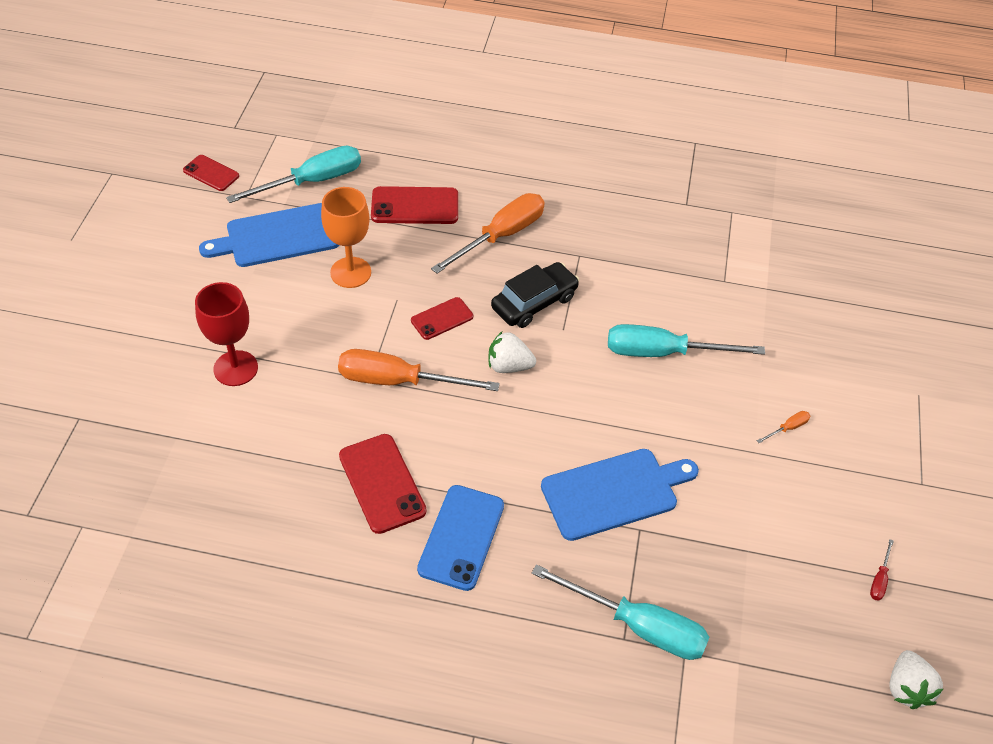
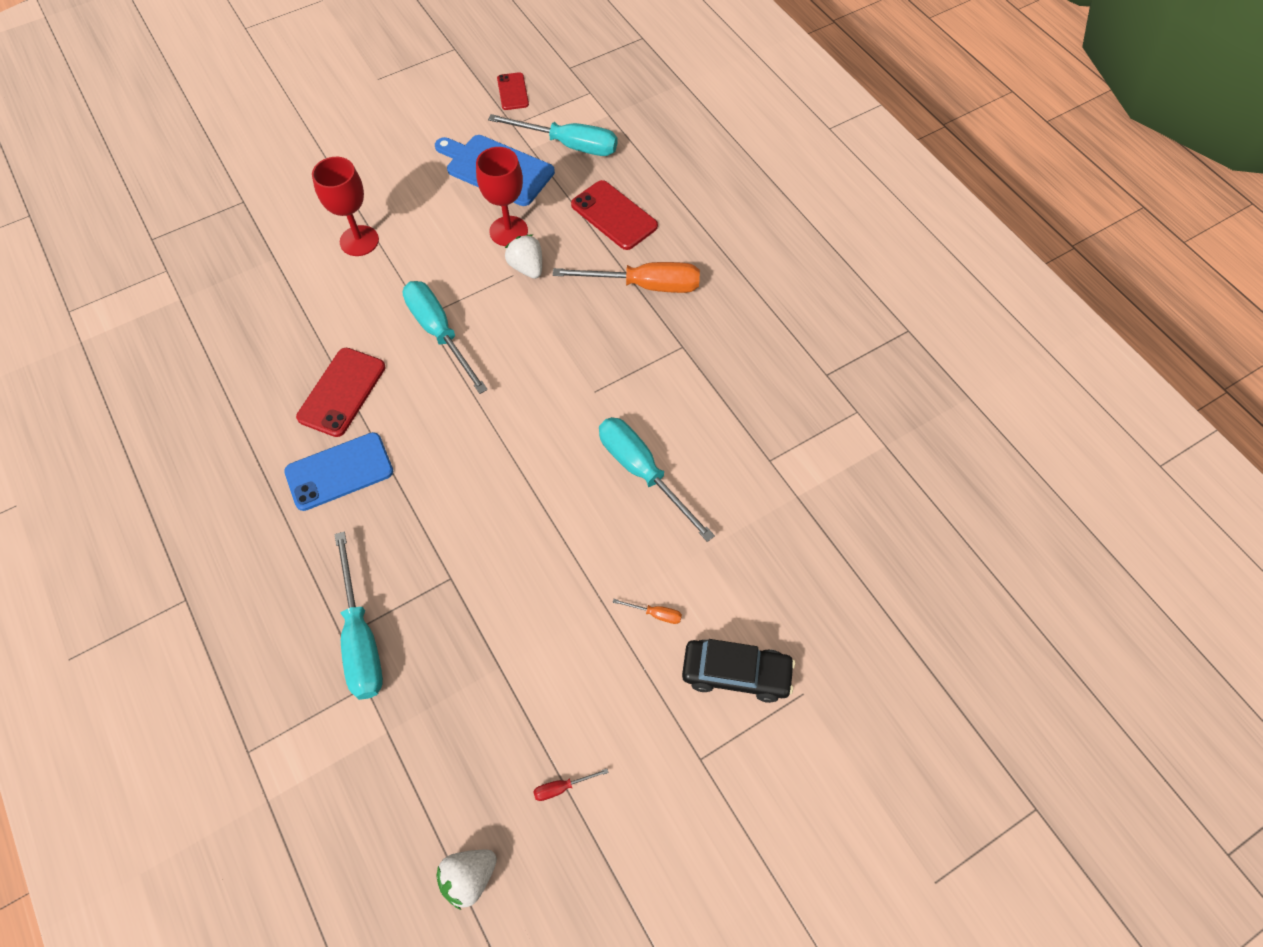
camera: 50 degrees right, 10 degrees up
(350, 272) = (508, 231): orange goblet -> red goblet
(398, 381) = (439, 333): orange screwdriver -> turquoise screwdriver
(442, 318) = (523, 313): red phone -> none
(509, 366) = (522, 385): white strawberry -> white strawberry (527, 267)
(534, 302) = (601, 354): black car -> black car (736, 673)
(614, 492) = (469, 537): blue cutting board -> none

